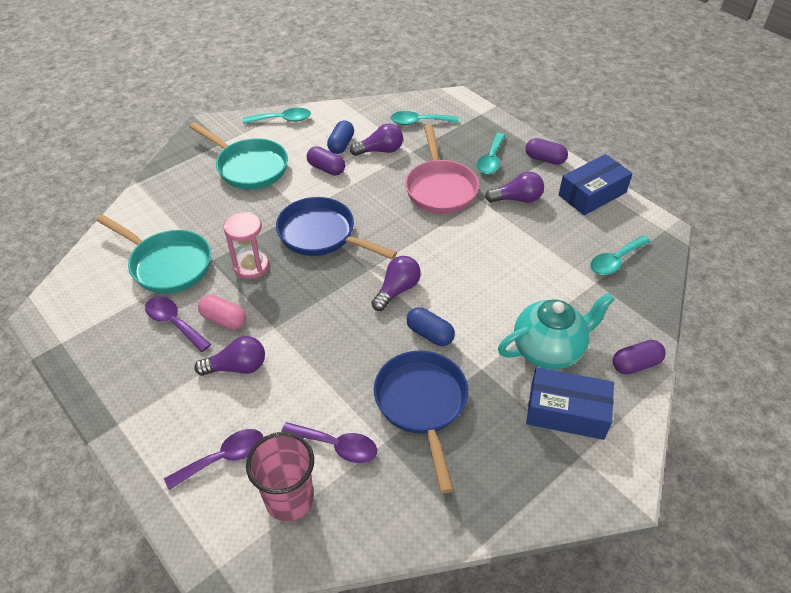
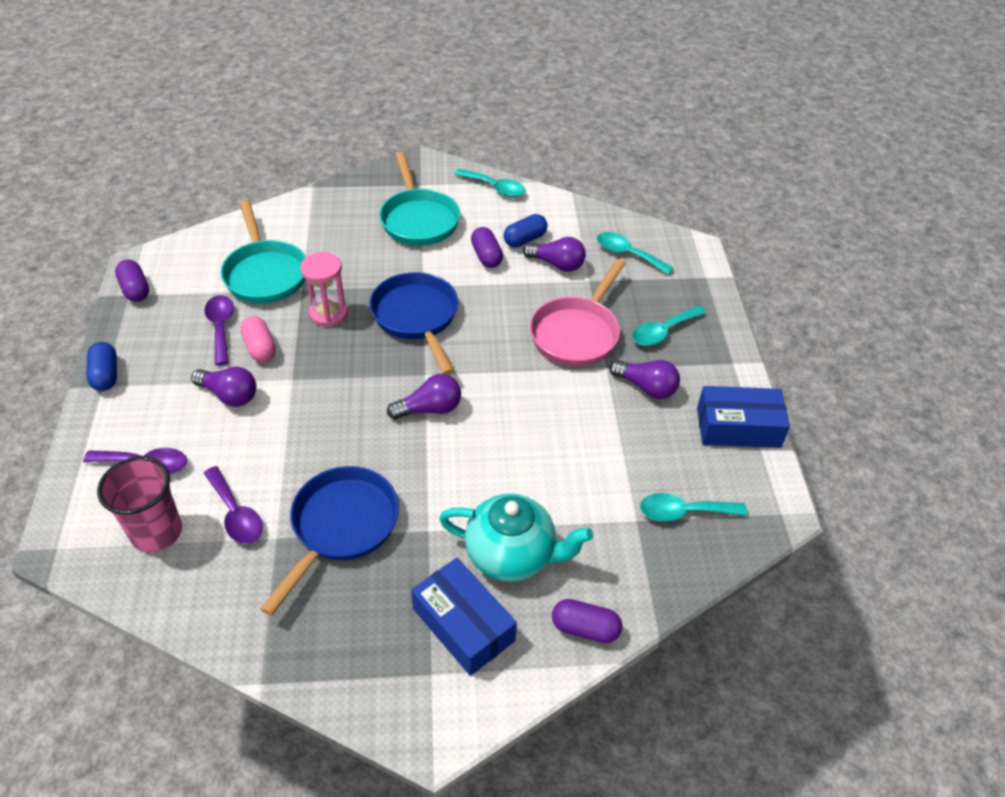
camera: 35 degrees right, 0 degrees up
(430, 334) = (415, 468): blue capsule -> blue capsule (106, 375)
(545, 159) = (724, 362): purple capsule -> purple capsule (135, 289)

